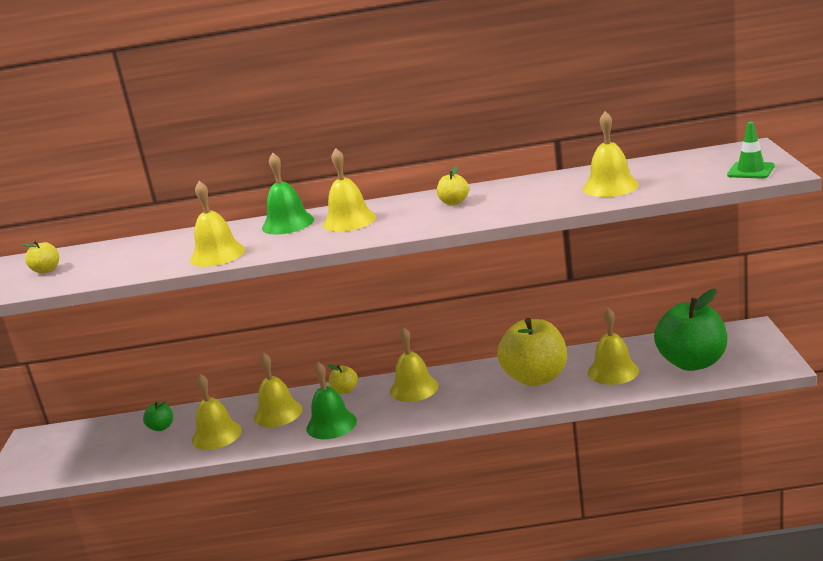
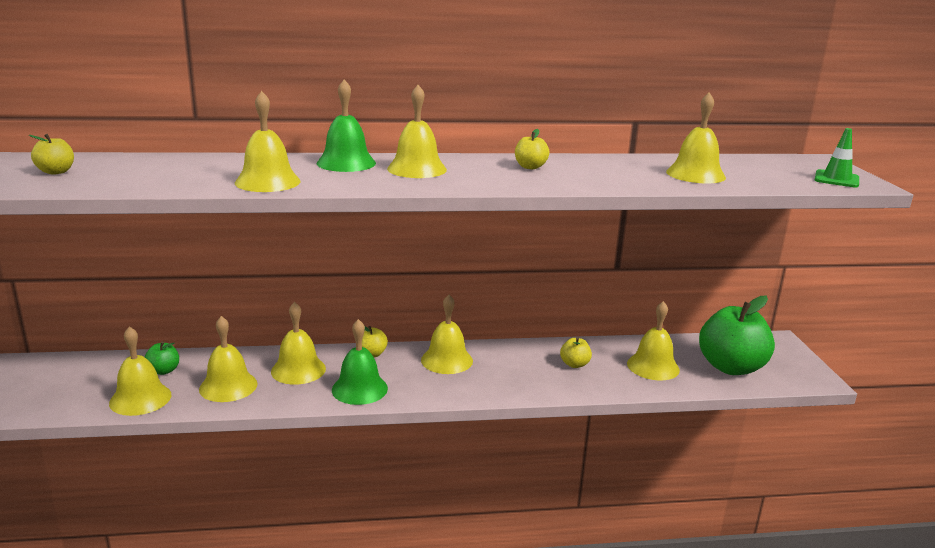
camera: 10 degrees left, 0 degrees up
(143, 454) = (140, 399): none -> yellow bell
(535, 378) = (574, 364): yellow apple -> yellow apple, size x0.44

